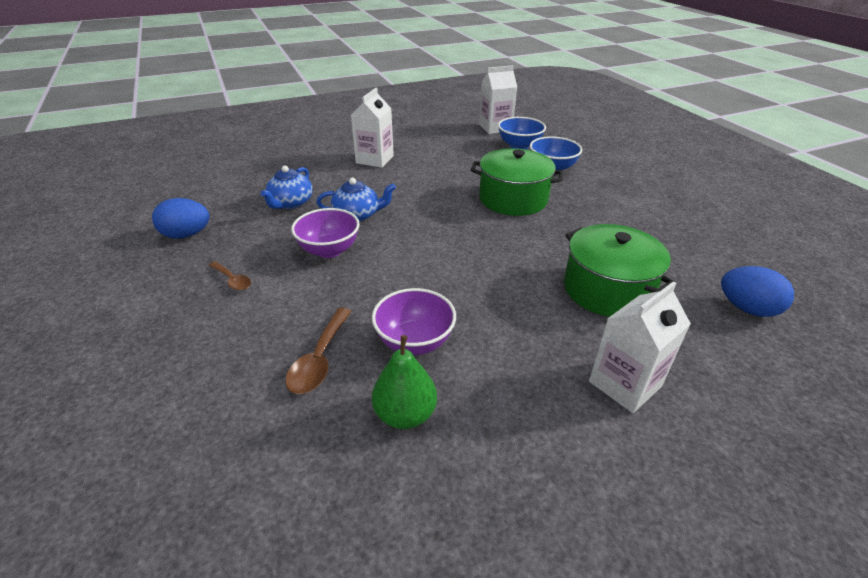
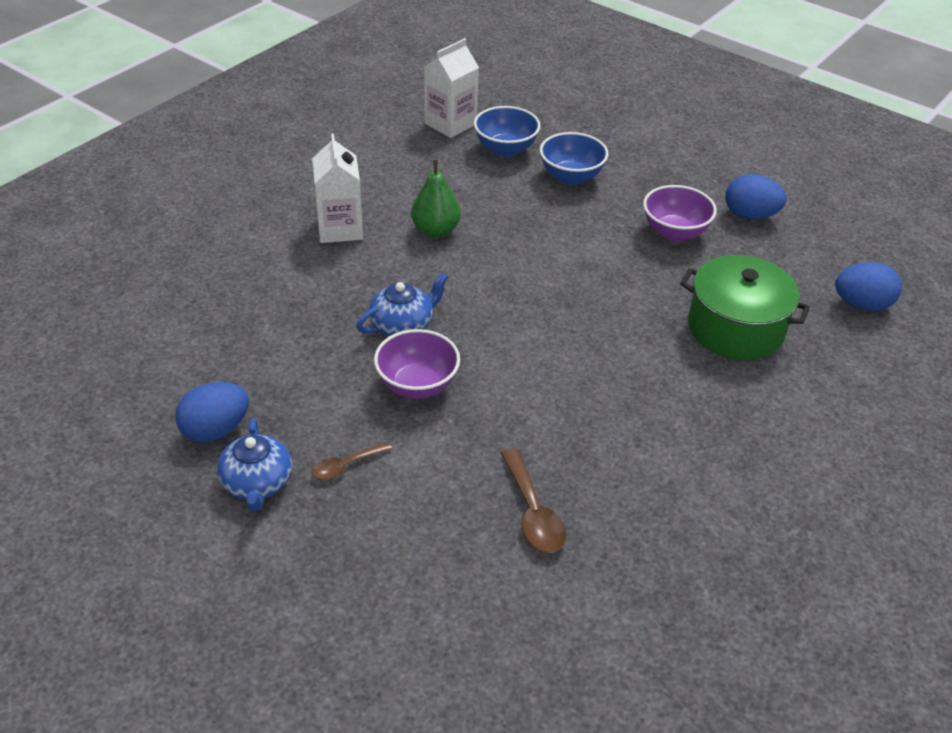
camera: 30 degrees left, 5 degrees up
(232, 280) = (346, 466): brown spoon -> brown spoon turned 135 degrees clockwise
(291, 203) = (300, 336): blue teapot -> blue teapot (257, 483)
(405, 414) = (657, 528): green pear -> green pear (435, 230)
(414, 342) = (605, 457): purple bowl -> purple bowl (674, 232)
(513, 199) = (562, 239): green pot -> none
(624, 384) = (809, 422): white carton -> none
(679, 221) = (750, 215): none -> blue egg

